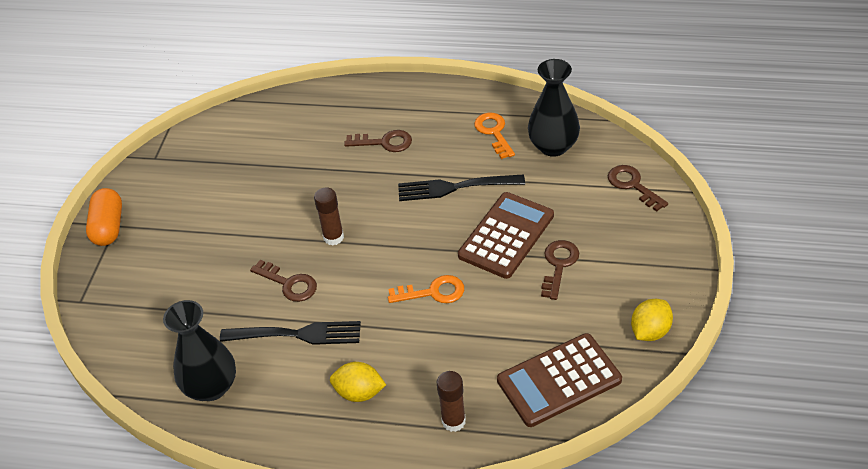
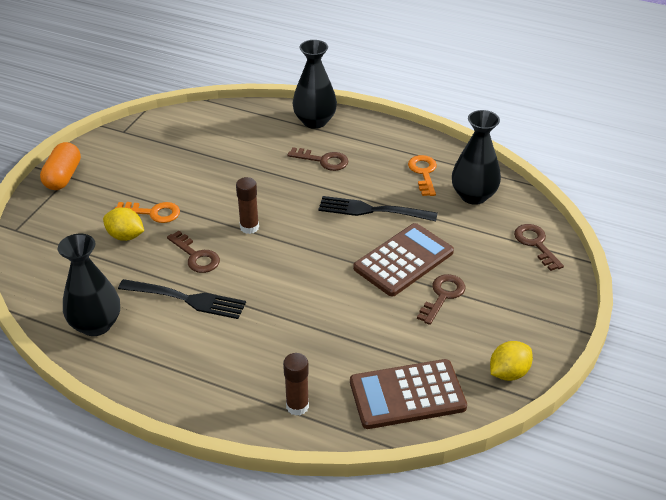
camera: 10 degrees right, 5 degrees down
(359, 99) = (315, 121): none -> black vase
(359, 393) = (222, 361): yellow lemon -> yellow lemon (125, 236)
(433, 292) = (320, 292): orange key -> orange key (153, 213)

